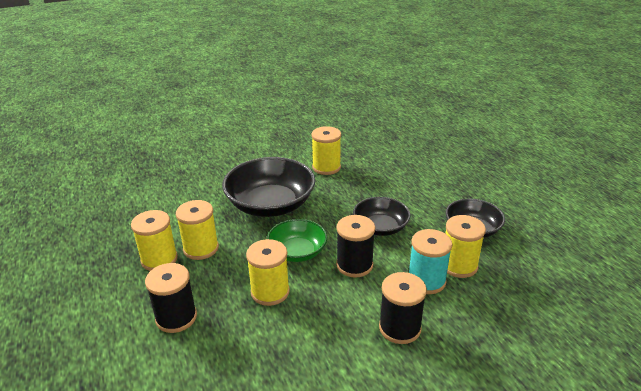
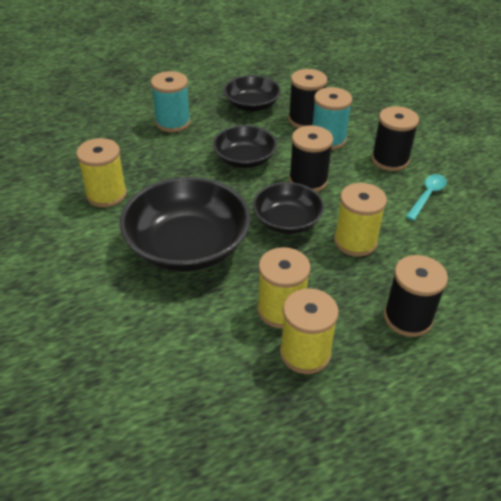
camera: 90 degrees left, 10 degrees up
(297, 252) = (287, 221): green bowl -> black bowl
(339, 353) = (427, 196): none -> turquoise spoon
(426, 187) = (173, 122): none -> turquoise spool
(458, 265) = (305, 120): yellow spool -> black spool

